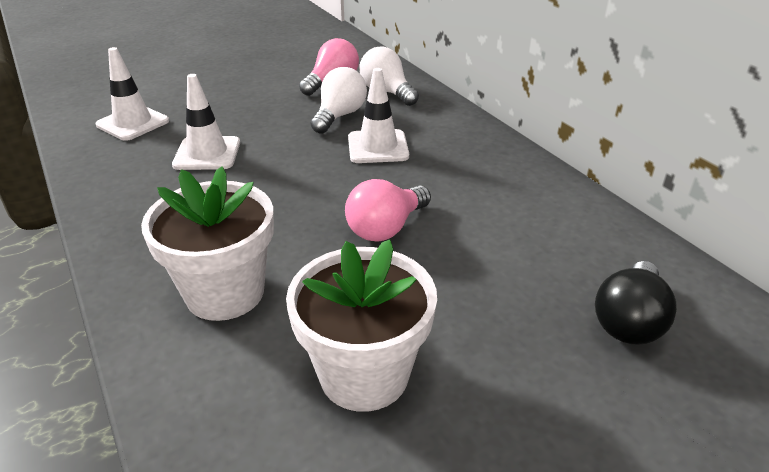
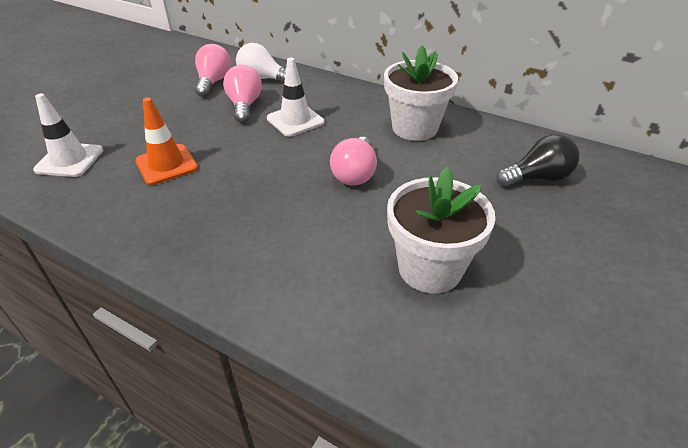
camera: 30 degrees left, 5 degrees up
(207, 154) = (166, 164): white traffic cone -> orange traffic cone
(225, 293) = (288, 257): white flower pot -> white flower pot (414, 128)
(339, 116) = (244, 106): white light bulb -> pink light bulb
(629, 321) = (537, 178): black light bulb -> black light bulb turned 105 degrees counterclockwise

